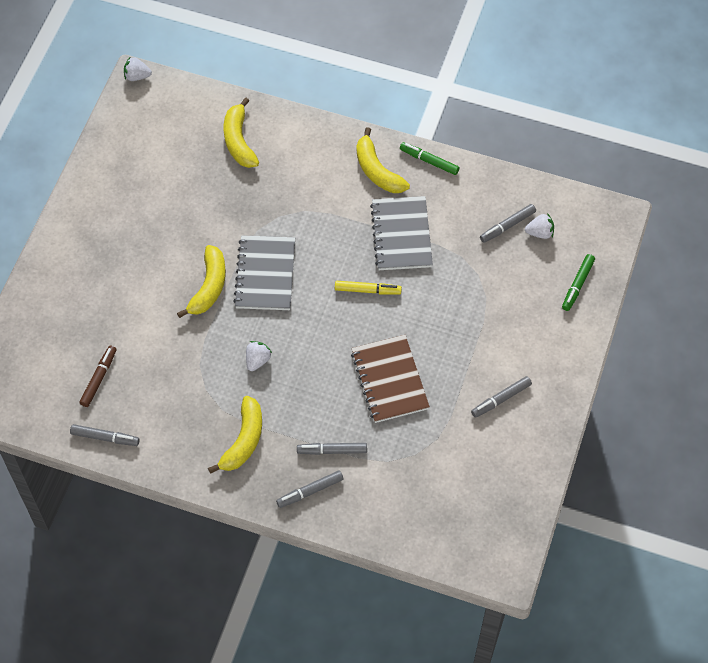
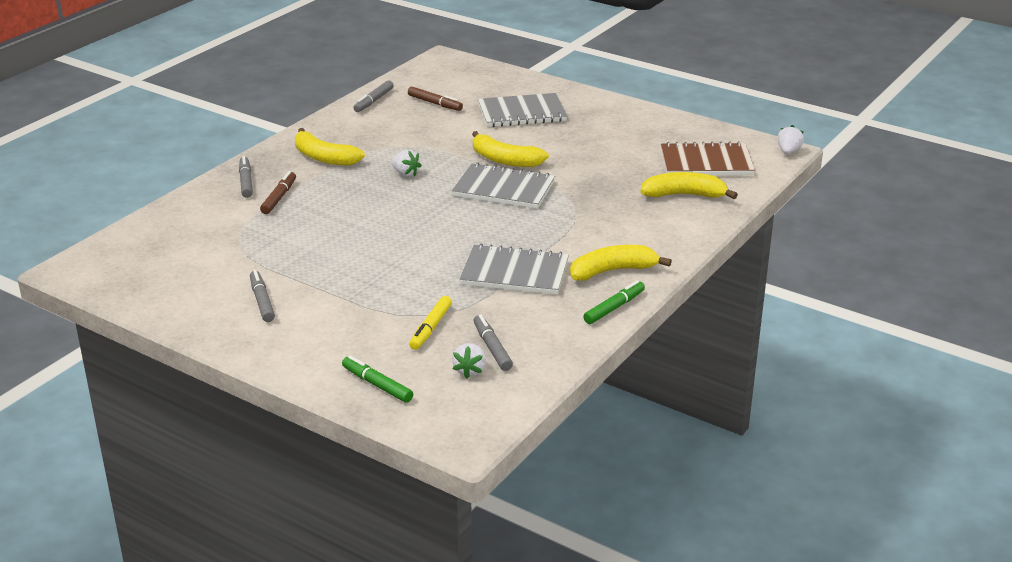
camera: 105 degrees right, 30 degrees down
(104, 296) = (521, 113): none -> grey notebook
(332, 450) = (279, 197): grey marker -> brown marker
(367, 290) = (452, 242): yellow marker -> yellow marker (430, 328)
(390, 380) = (334, 239): brown notebook -> brown notebook (706, 163)

